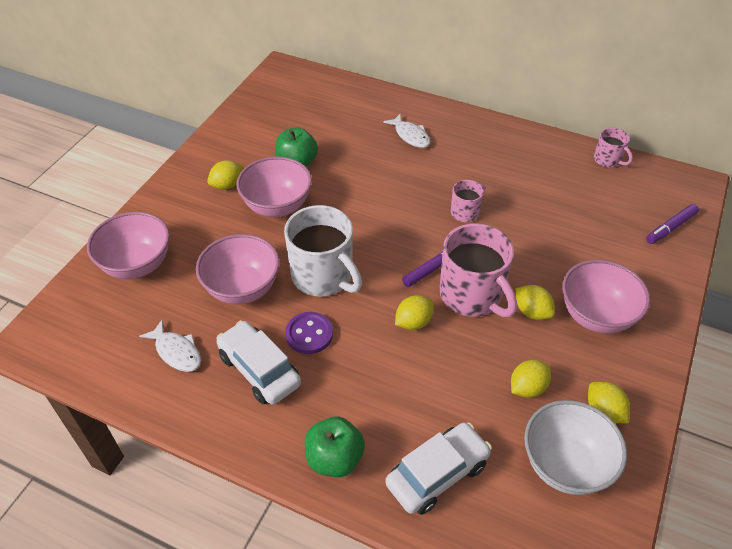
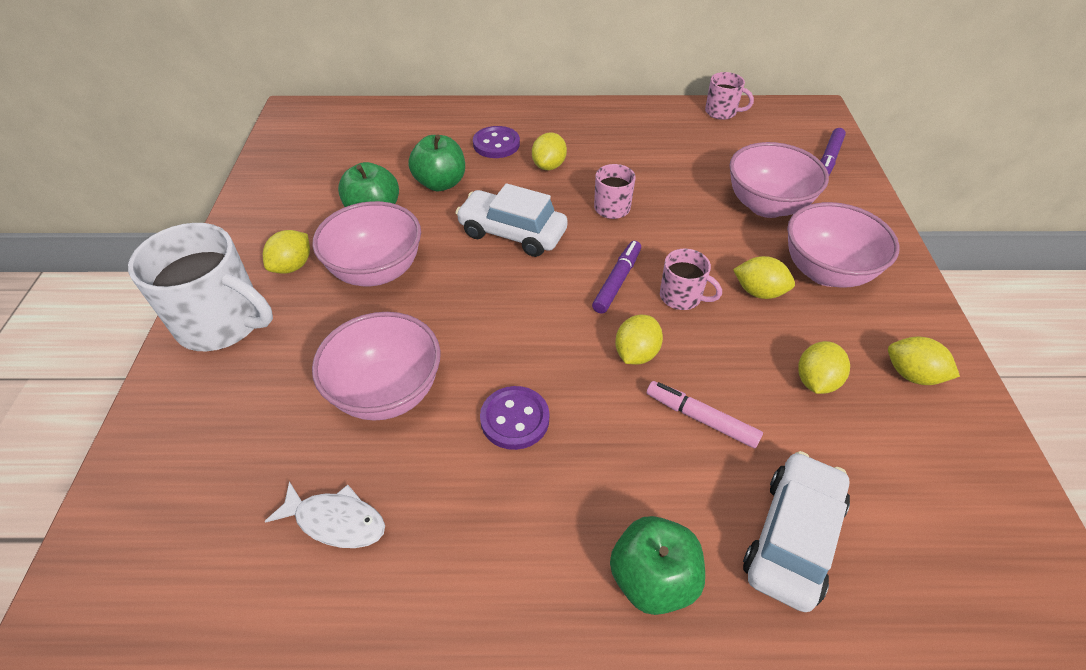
camera: 25 degrees left, 0 degrees up
(137, 265) = (208, 416): pink bowl -> pink bowl (766, 206)
(259, 370) = (474, 496): white car -> white car (512, 233)
(323, 276) = (488, 337): white mug -> white mug (222, 322)
(353, 155) = (440, 183): none -> green apple
(410, 136) = (496, 144): white fish -> purple button
(428, 380) = (701, 419): none -> pink marker
(439, 165) = (549, 166): none -> yellow lemon
(472, 295) = (681, 297): pink mug -> pink mug, size x0.51
(565, 465) = (921, 456): white bowl -> none

